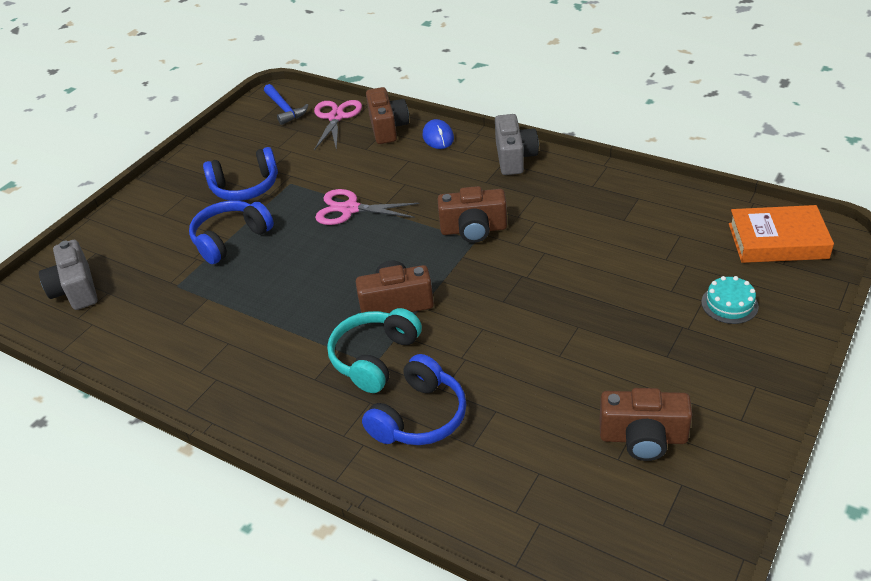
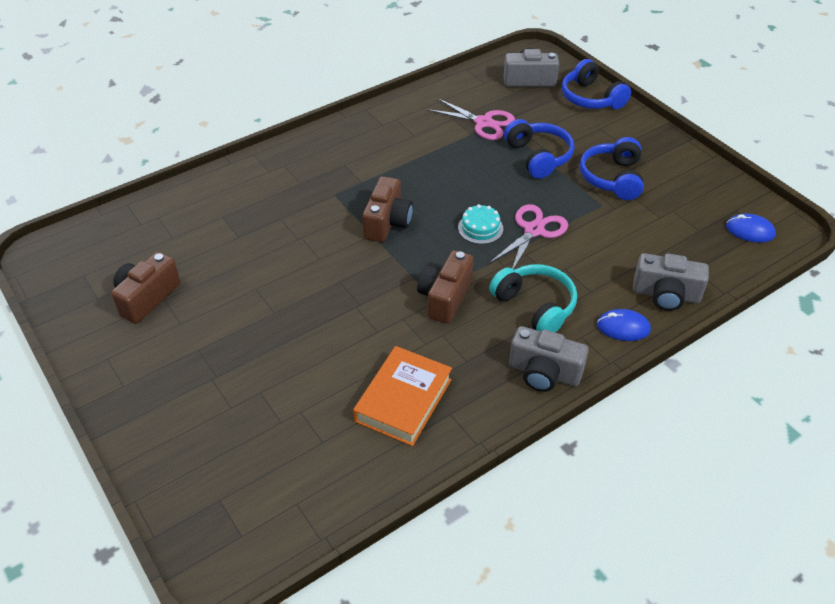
camera: 110 degrees right, 5 degrees up
(284, 109) = (749, 231): blue hammer -> blue mouse
(336, 117) = (711, 263): pink scissors -> pink scissors (483, 123)
(374, 358) = (339, 196): turquoise headphones -> turquoise headphones (535, 306)
(387, 128) = (666, 295): brown camera -> grey camera
(419, 417) = (267, 201): blue headphones -> blue headphones (591, 98)
(729, 304) = (210, 423): turquoise cake -> turquoise cake (480, 228)
(777, 241) = (250, 518): orange book -> orange book (403, 400)

